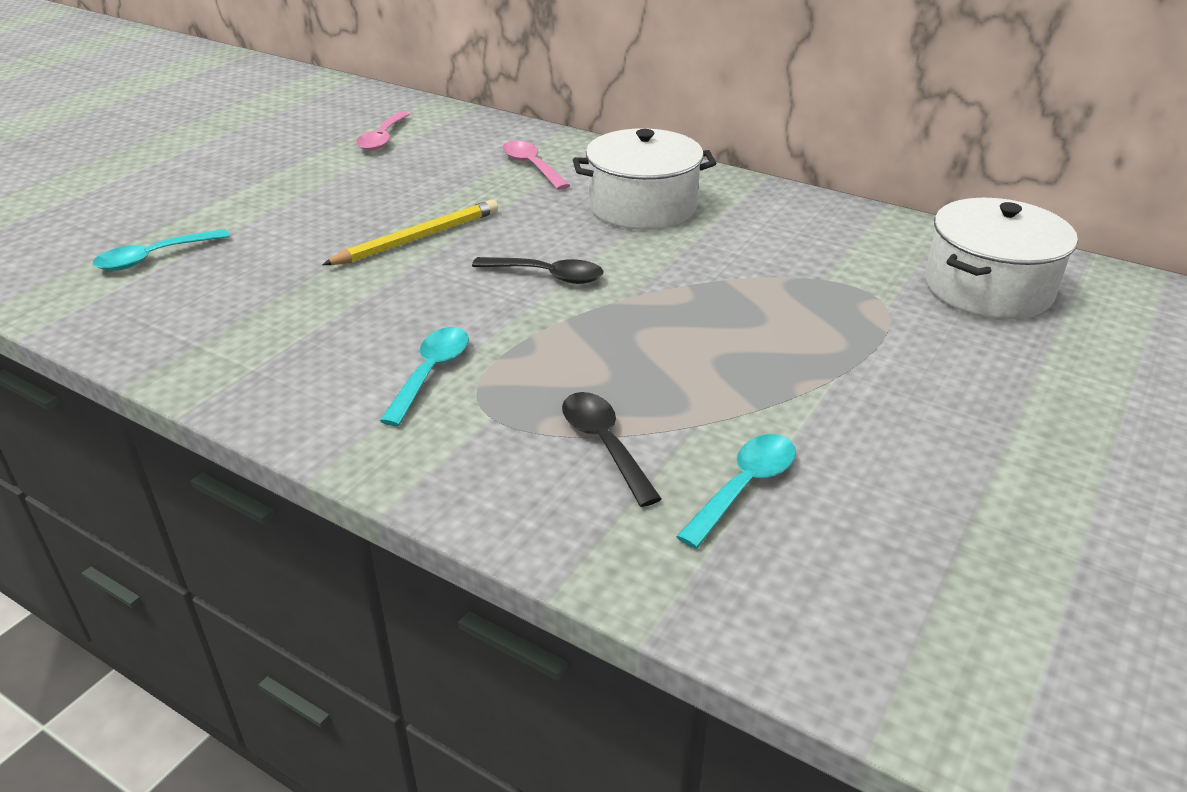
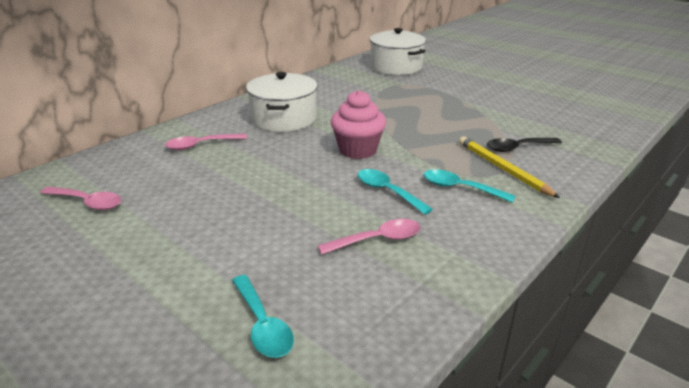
camera: 80 degrees left, 5 degrees down
(291, 309) = (377, 240): none -> pink spoon
(418, 238) = (290, 189): yellow pencil -> yellow pencil (503, 169)
(547, 276) = (357, 150): black spoon -> pink cupcake
(744, 487) = (540, 124): turquoise spoon -> turquoise spoon (387, 191)

